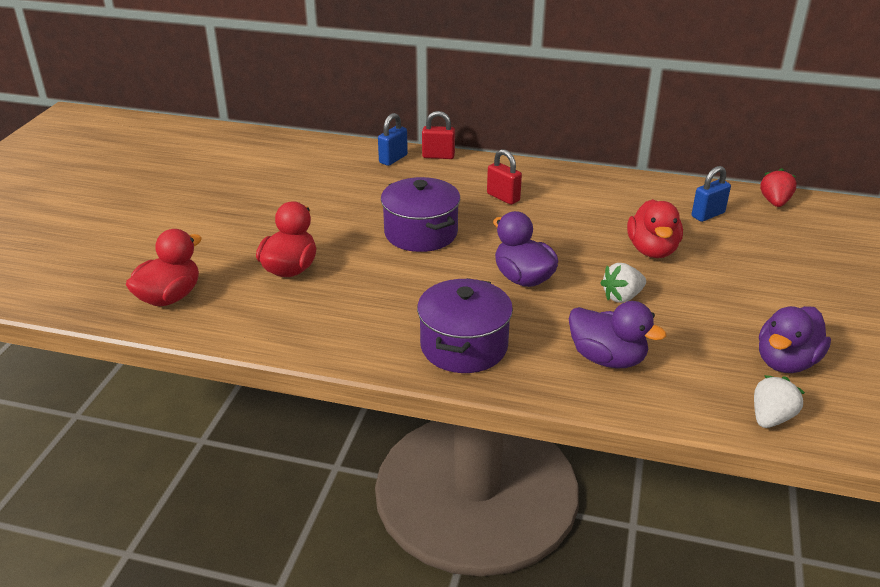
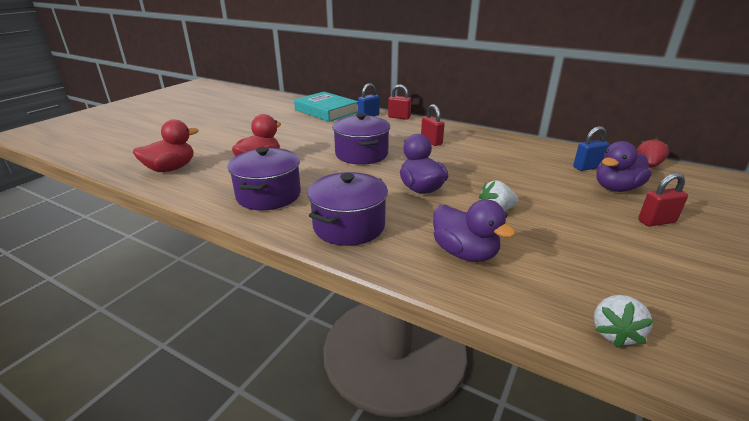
camera: 15 degrees right, 5 degrees down
(324, 156) = (326, 111): none -> turquoise book
(338, 318) = (268, 195): none -> purple pot
(652, 250) = (533, 184): red duck -> none
(771, 418) = (614, 333): white strawberry -> white strawberry turned 150 degrees clockwise
(786, 362) = (640, 283): purple duck -> purple duck (616, 188)
(793, 283) = (656, 221): none -> red padlock

